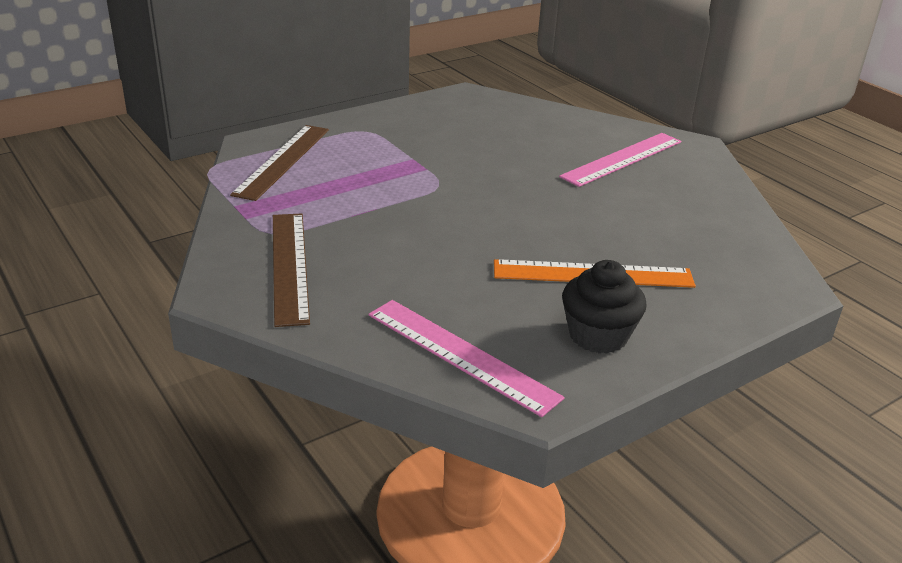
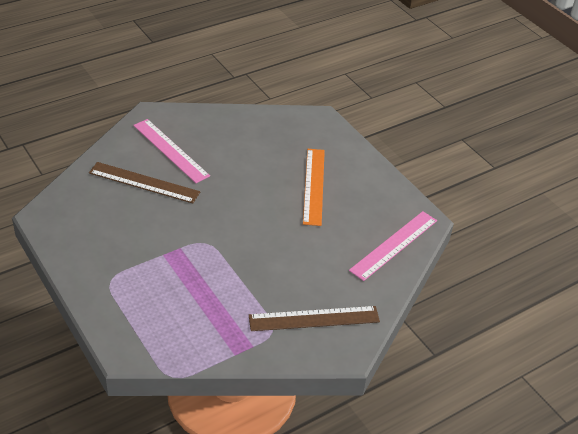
camera: 90 degrees left, 10 degrees up
(283, 161) = (162, 330): brown ruler -> brown ruler (144, 182)
(598, 335) = (371, 193): black cupcake -> none

